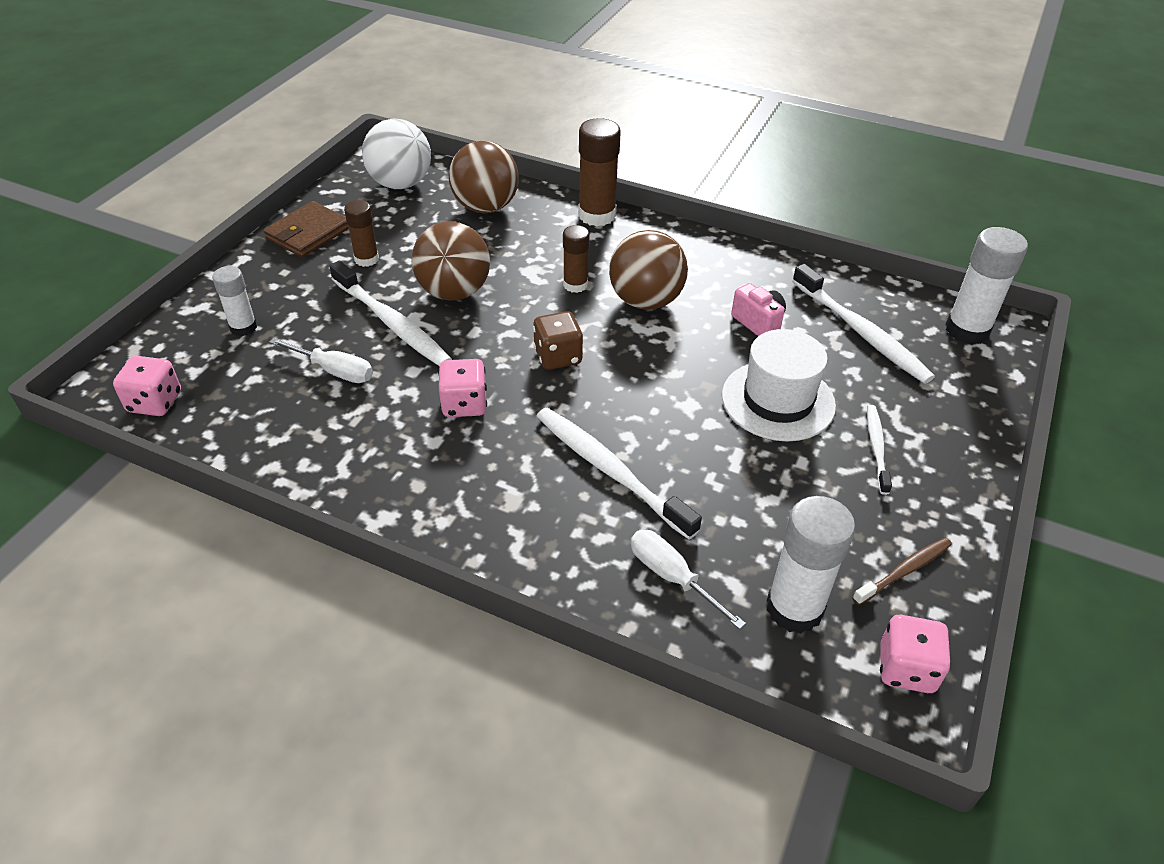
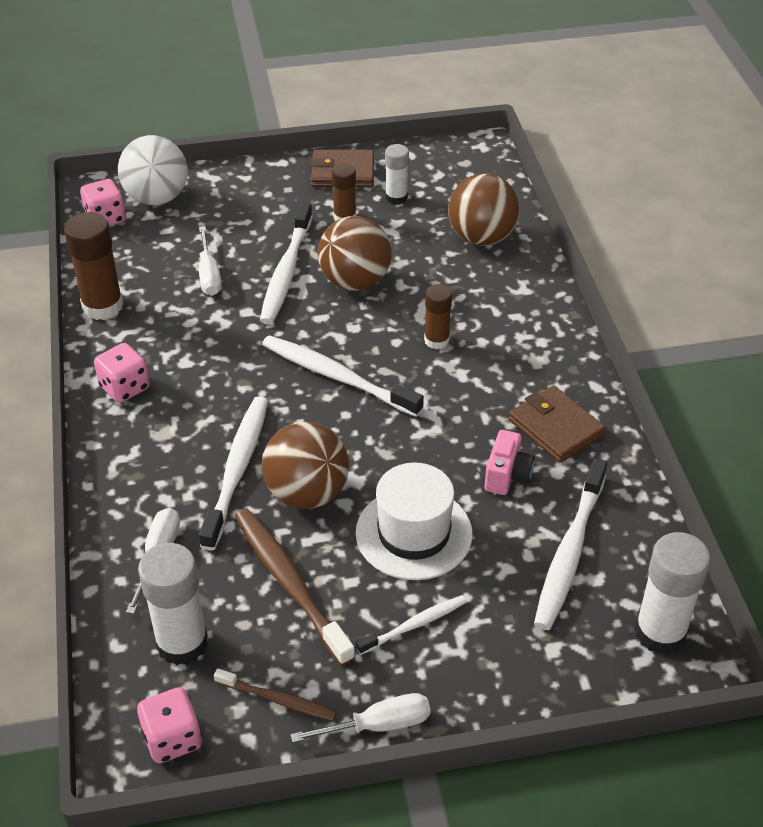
camera: 55 degrees right, 0 degrees up
(243, 327) = (211, 208): white glue stick -> white glue stick (396, 197)
(400, 184) = (457, 178): white ball -> white ball (157, 198)
(464, 404) = (236, 356): pink dice -> pink dice (125, 387)
(558, 357) = (337, 377): brown dice -> white toothbrush
(597, 215) = (547, 304): brown glue stick -> brown glue stick (102, 306)
(645, 301) = (461, 391): brown ball -> brown ball (307, 493)
(730, 276) = (555, 427): none -> brown wallet
(776, 500) = (290, 583): none -> brown toothbrush
(969, 520) = (378, 725): none -> white screwdriver

